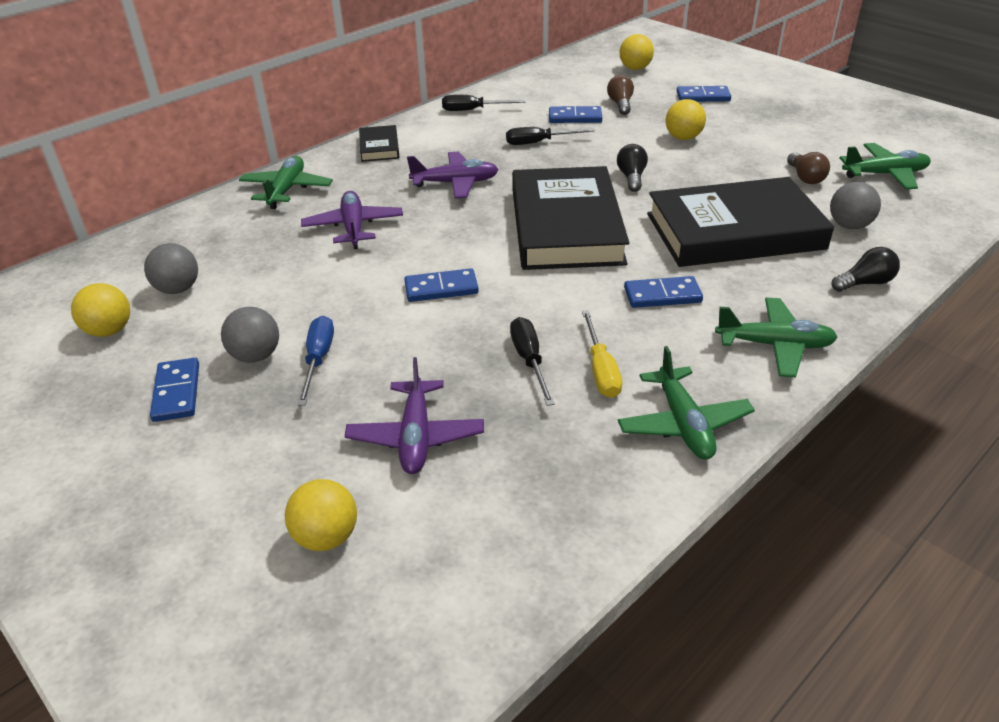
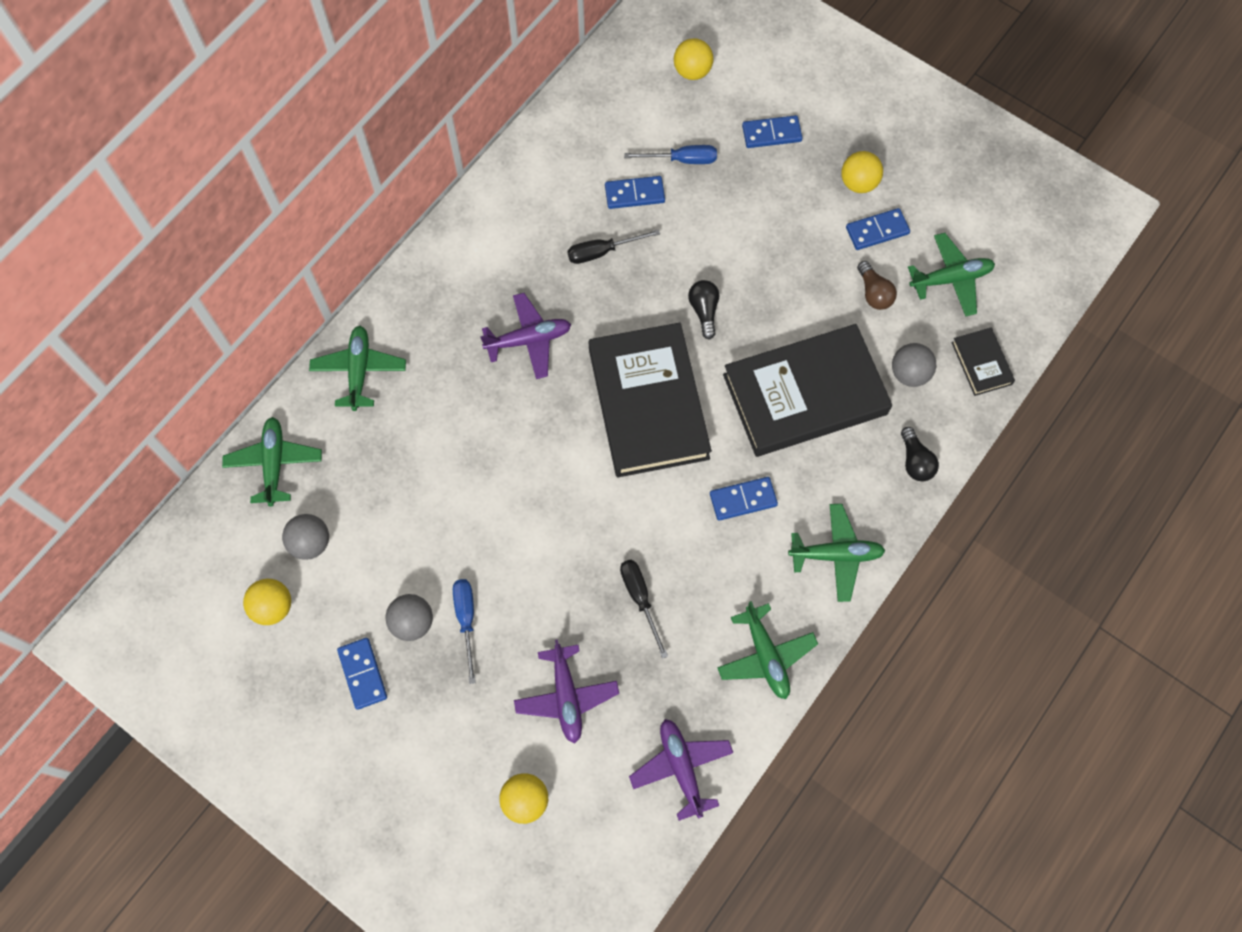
camera: 10 degrees left, 30 degrees up
(174, 236) = (274, 463): none -> green plane
(353, 227) = (445, 429): purple plane -> purple plane (681, 768)
(379, 147) = (433, 278): black book -> black book (981, 363)
(441, 288) = (549, 513): blue domino -> blue domino (877, 230)
(473, 110) = (519, 188): black screwdriver -> none
(600, 370) = (698, 603): yellow screwdriver -> none
(620, 104) = (682, 160): brown light bulb -> blue screwdriver
(683, 138) = (752, 227): yellow ball -> yellow ball (858, 183)
(864, 283) = (915, 461): black light bulb -> black light bulb turned 105 degrees clockwise

